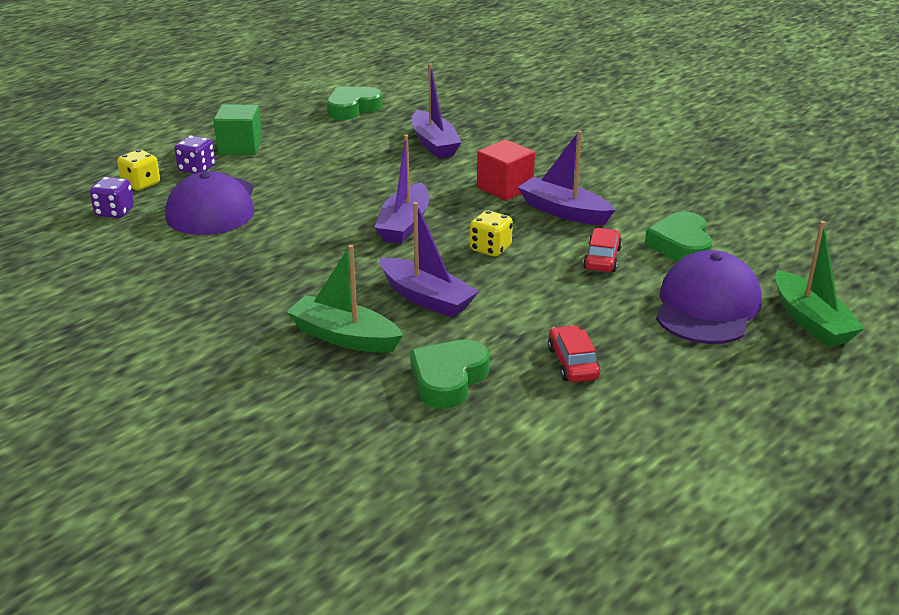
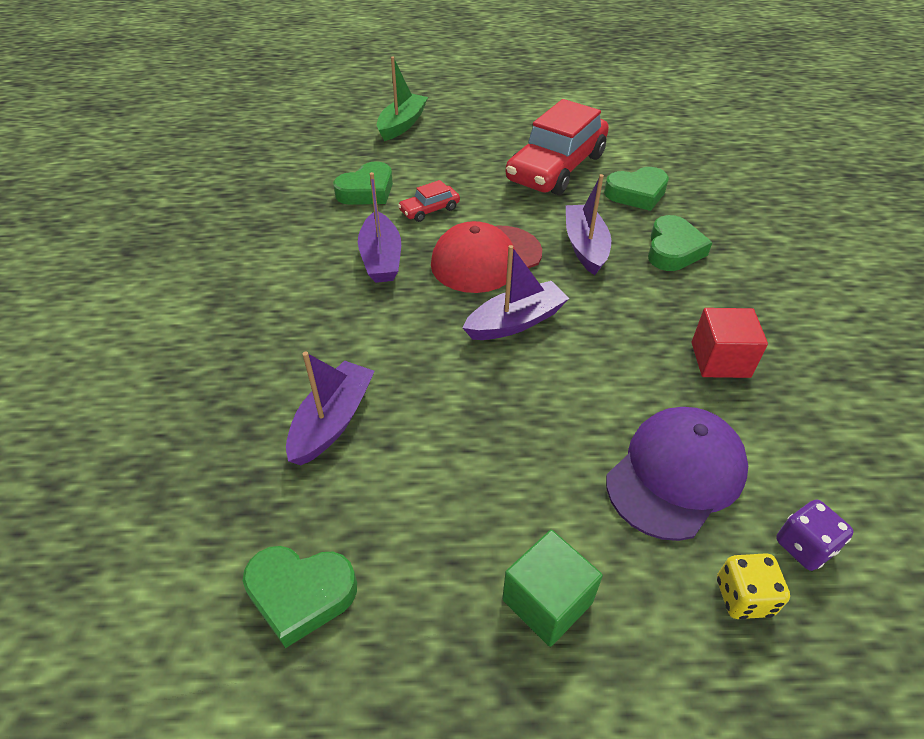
camera: 135 degrees left, 15 degrees up
(197, 169) = (645, 582): purple dice -> none
(344, 337) = (673, 250): green boat -> green heart
(490, 249) = (486, 259): yellow dice -> red cap
(505, 188) = (378, 310): red cube -> red cube (720, 360)
(573, 363) = (556, 167): red car -> red car, size x2.33
(707, 306) = (433, 155): purple cap -> none

